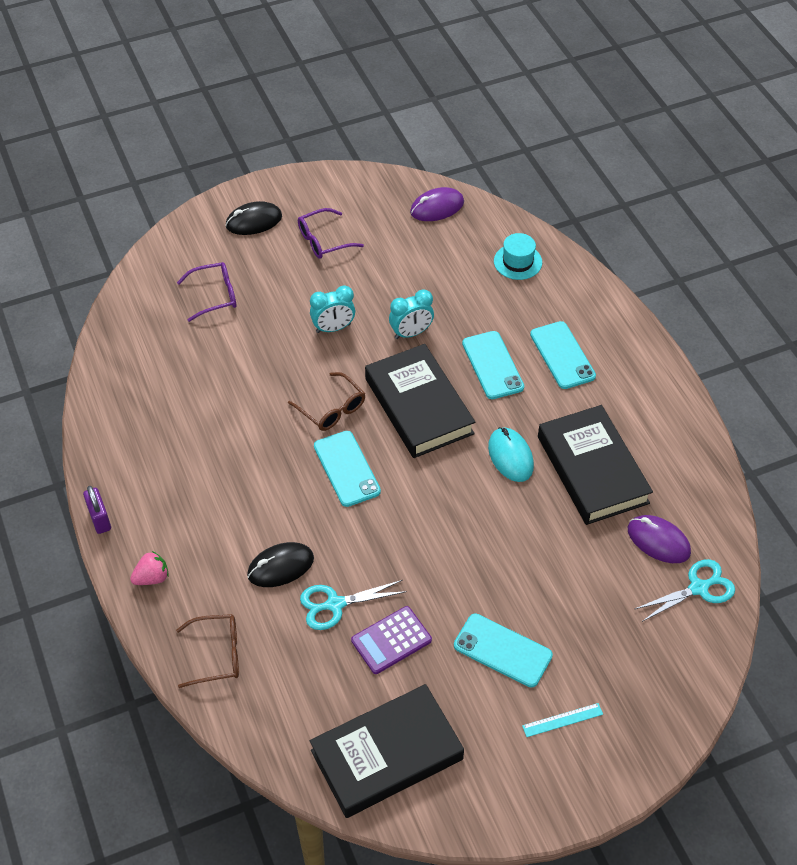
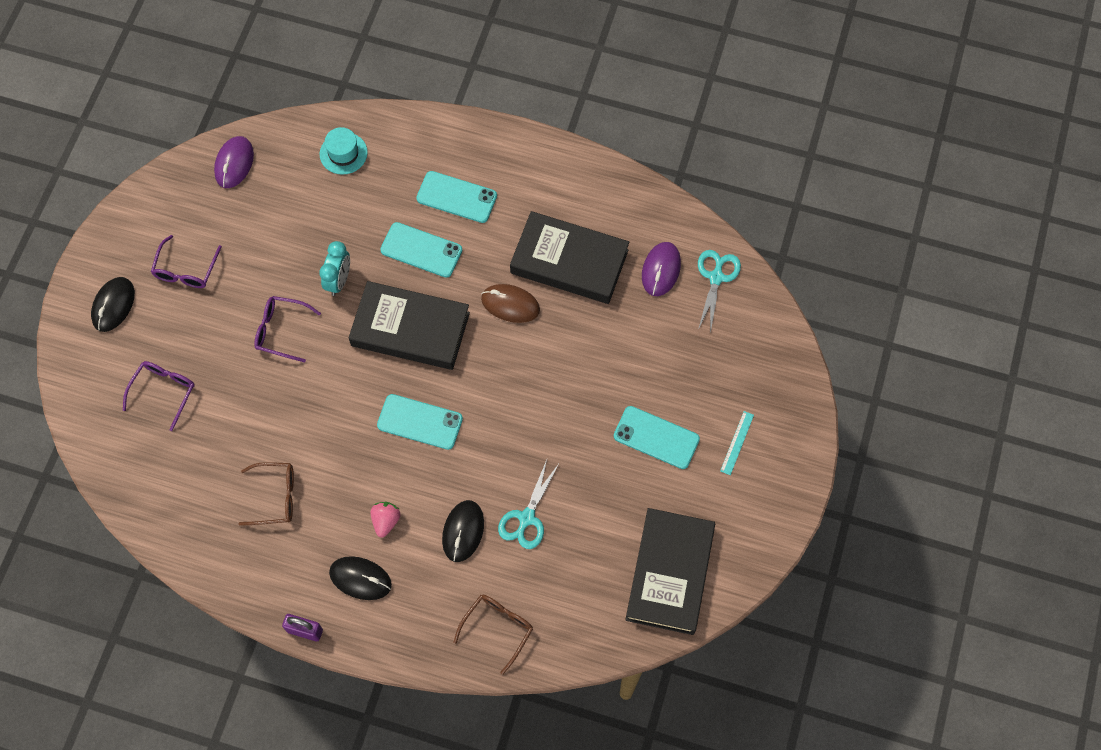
camera: 50 degrees left, 15 degrees up
(152, 578) = (392, 628): pink strawberry -> pink strawberry (386, 521)
(176, 525) = (360, 579): none -> black mouse
(332, 409) = (356, 391): brown glasses -> brown glasses (275, 497)
(333, 328) = (281, 331): turquoise clock -> purple glasses
(391, 640) = (587, 503): purple calculator -> none
(502, 650) = (656, 437): turquoise phone -> turquoise phone turned 45 degrees clockwise
(510, 456) = (510, 304): turquoise mouse -> brown mouse
(658, 541) = (661, 270): purple mouse -> purple mouse turned 60 degrees counterclockwise

